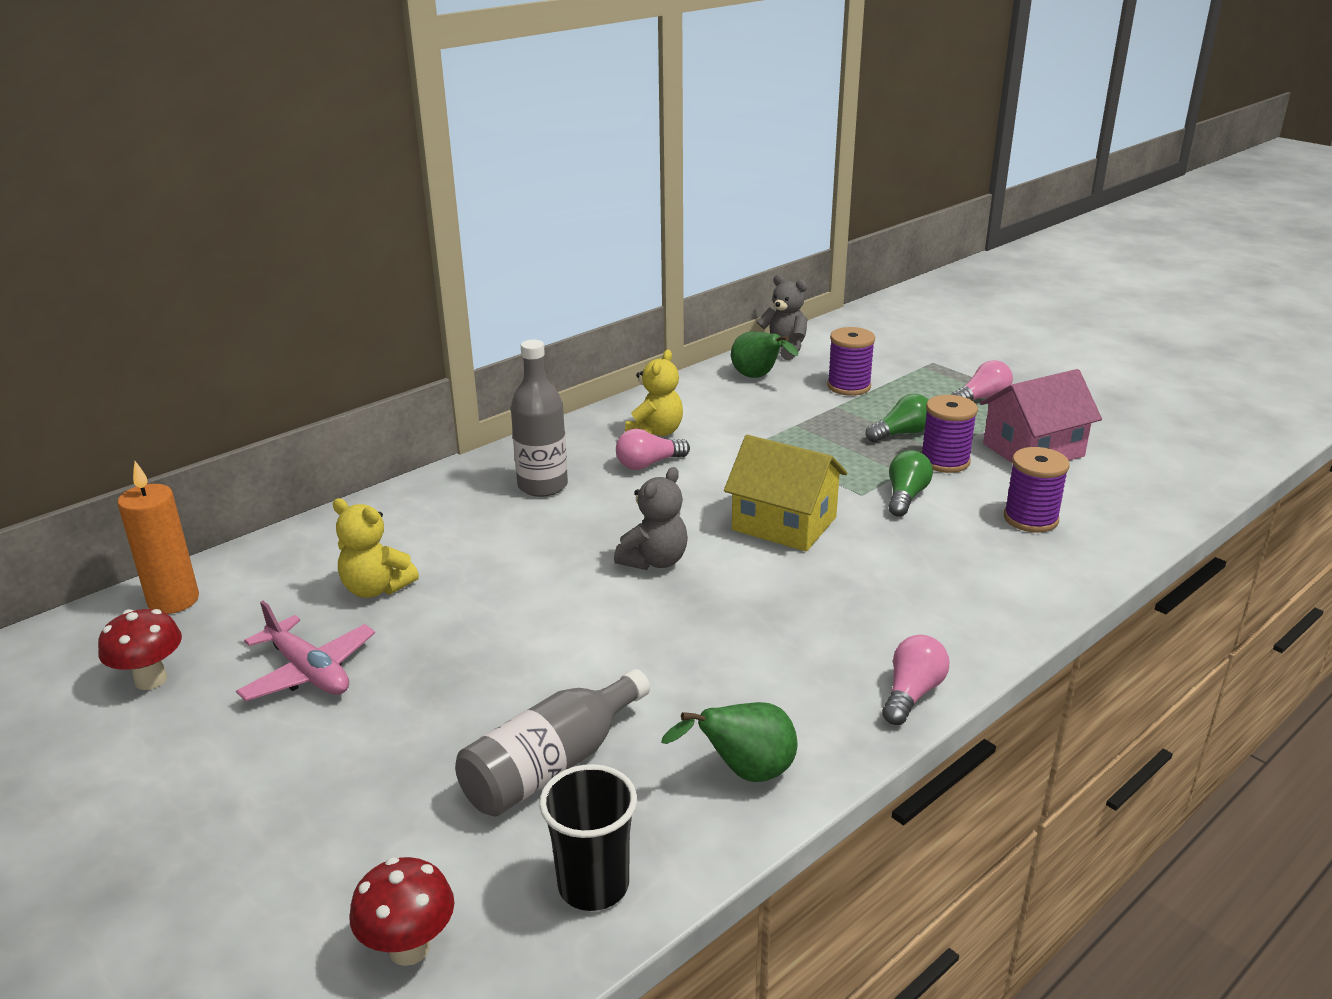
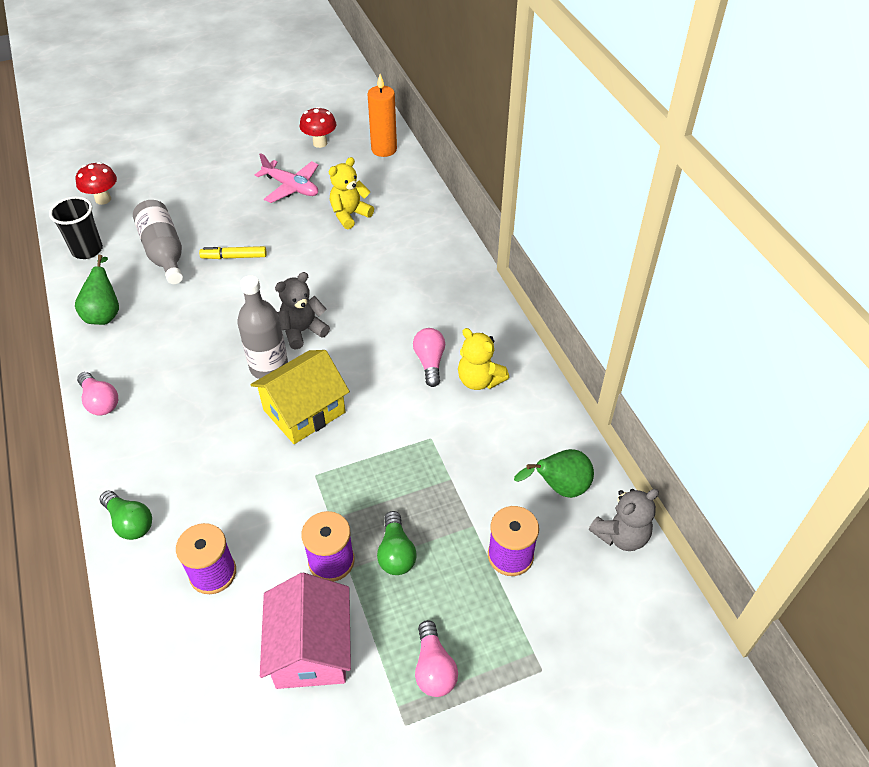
camera: 110 degrees right, 20 degrees up
(309, 672) = (291, 187): pink plane -> pink plane turned 120 degrees counterclockwise
(528, 674) = (234, 257): none -> yellow marker
(542, 486) = (428, 300): grey bottle -> grey bottle (269, 367)
(654, 561) = (302, 331): grey teddy bear -> grey teddy bear turned 90 degrees clockwise
(905, 496) = (294, 502): green light bulb -> green light bulb (130, 522)

